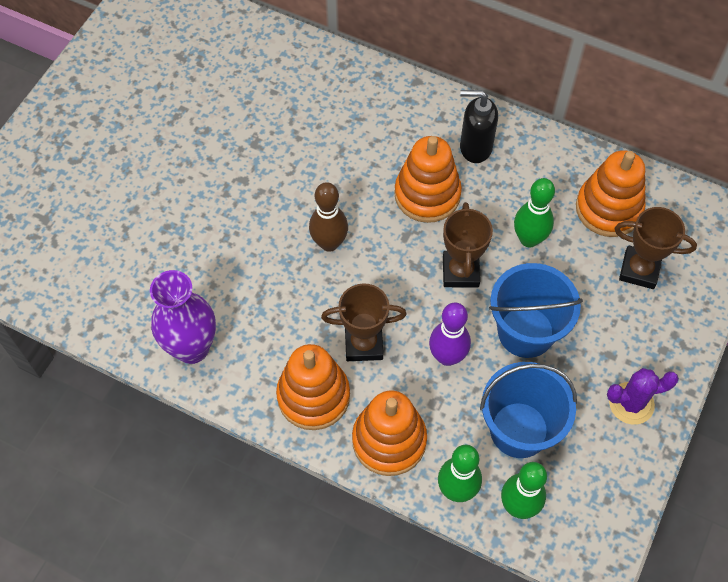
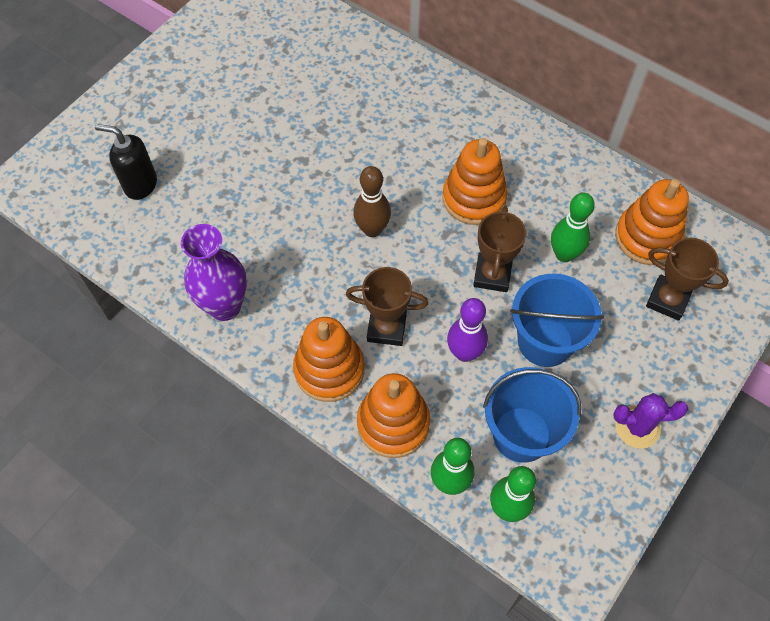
camera: 10 degrees right, 0 degrees up
(475, 147) = (527, 162): black soap dispenser -> black soap dispenser (140, 184)

